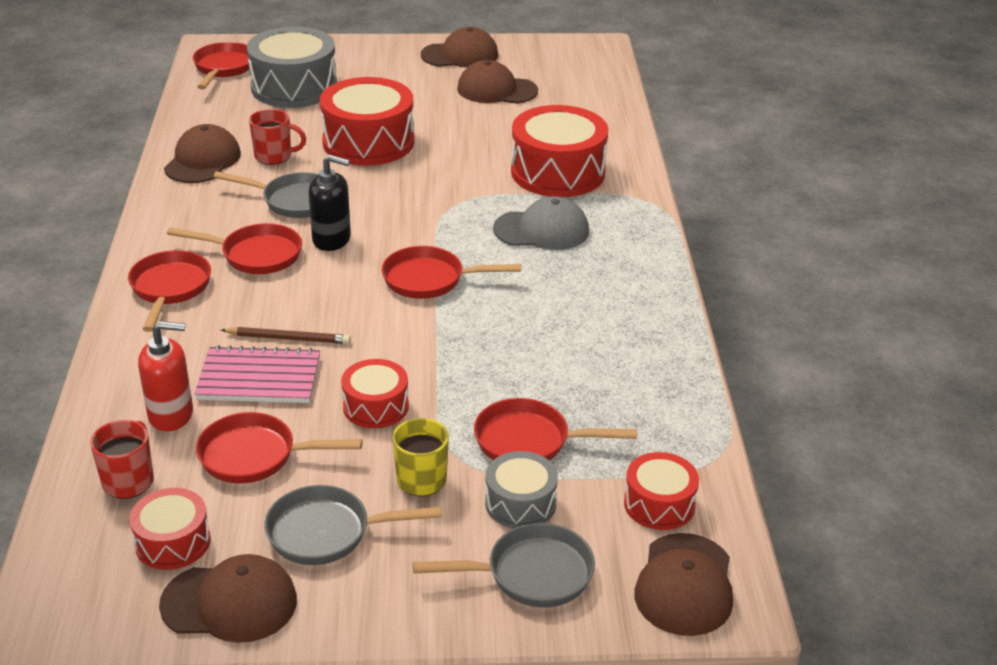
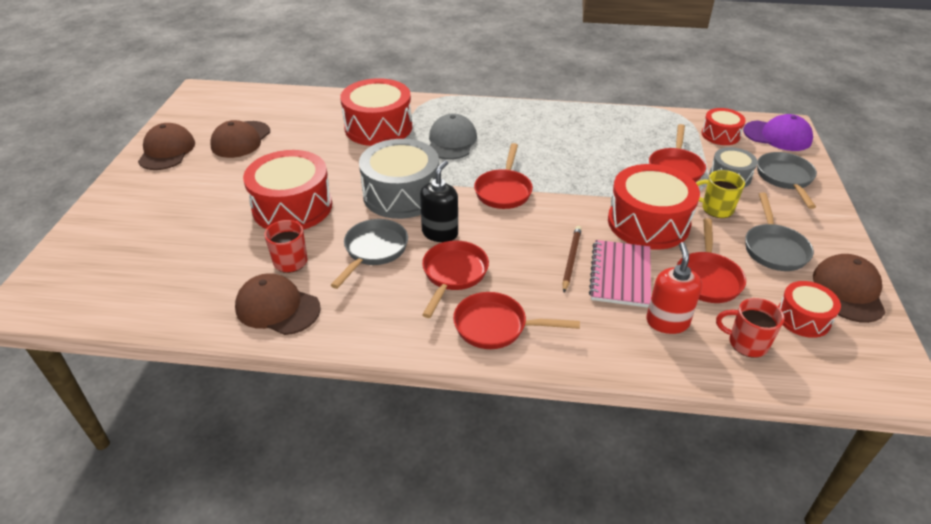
camera: 80 degrees left, 5 degrees up
(223, 68) = (83, 293): red pan -> none
(294, 87) = (162, 245): grey drum -> grey drum (401, 194)
(376, 406) = (648, 223): red drum -> red drum, size x1.84
(684, 585) = (777, 136): brown cap -> purple cap

